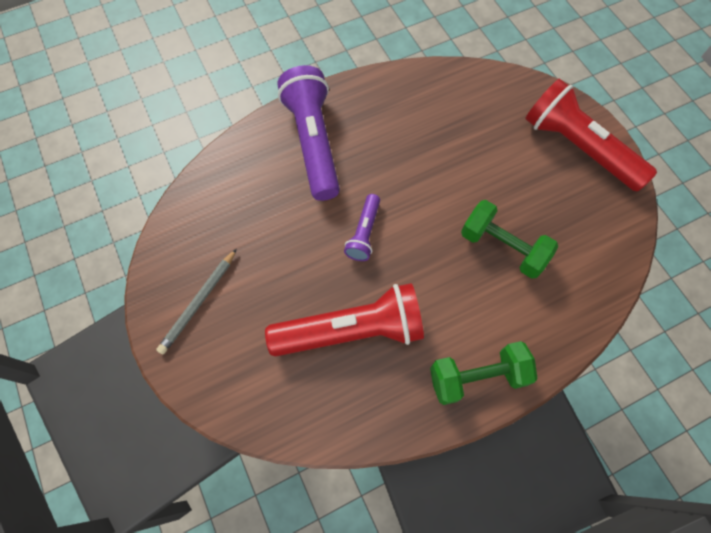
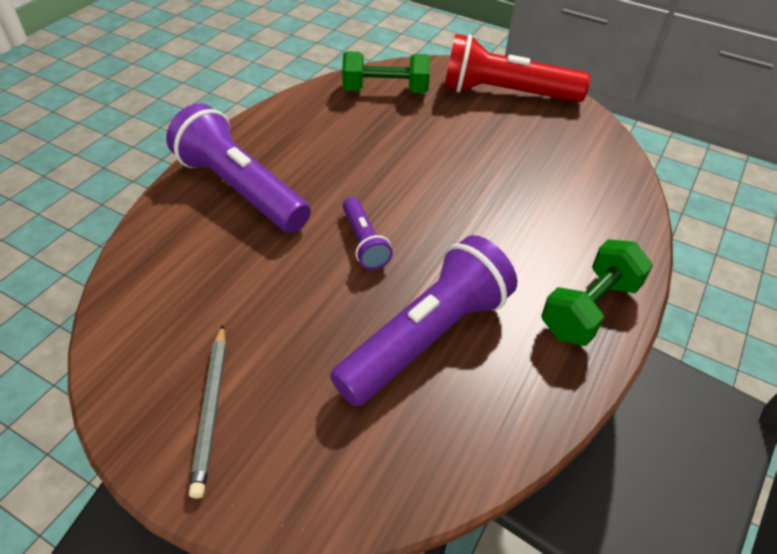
camera: 35 degrees left, 20 degrees down
(351, 330) = (426, 337): red flashlight -> purple flashlight
(502, 247) = (511, 191): green dumbbell -> green dumbbell (385, 91)

